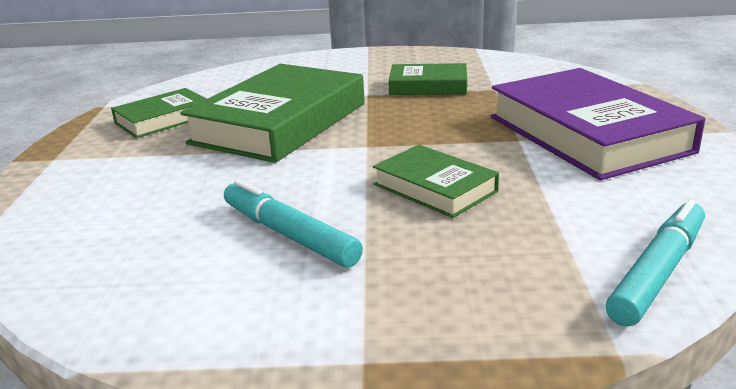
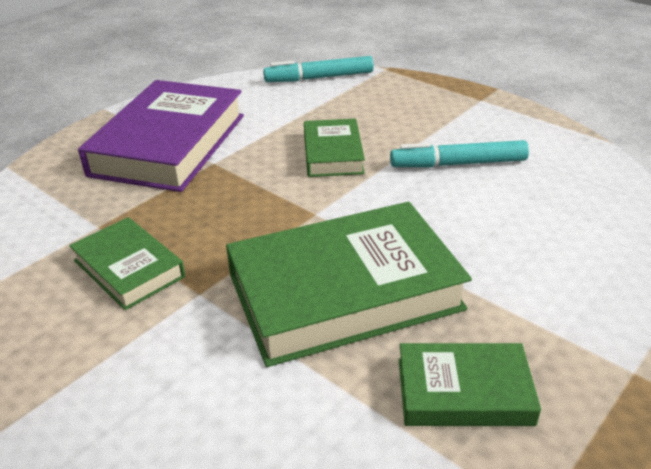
camera: 140 degrees left, 10 degrees up
(289, 234) = (458, 164): turquoise marker -> turquoise marker turned 90 degrees clockwise

